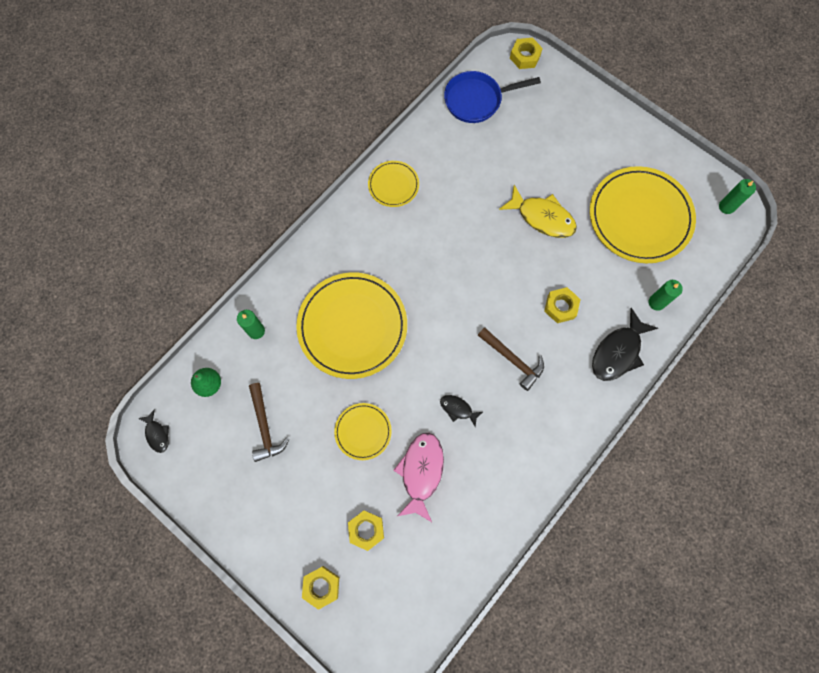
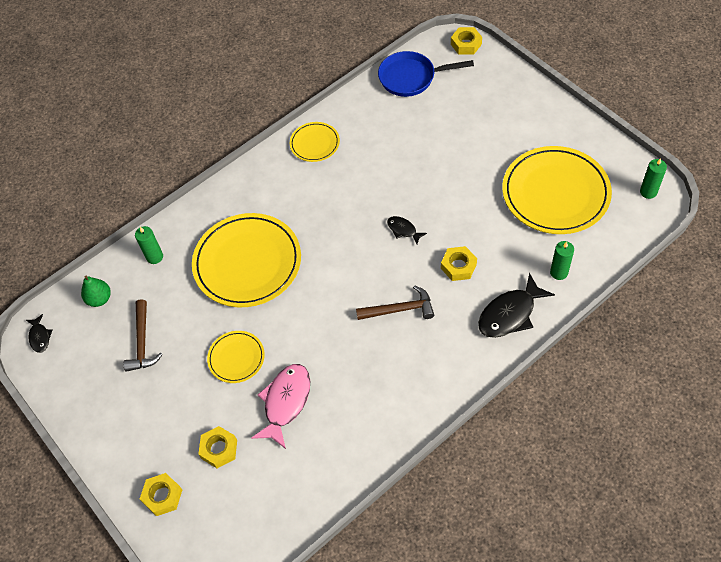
camera: 15 degrees right, 15 degrees down
(458, 409) = (335, 348): black fish -> black fish (403, 230)
(512, 360) = (400, 309): brown hammer -> brown hammer turned 60 degrees counterclockwise
(542, 217) = (455, 184): yellow fish -> none

